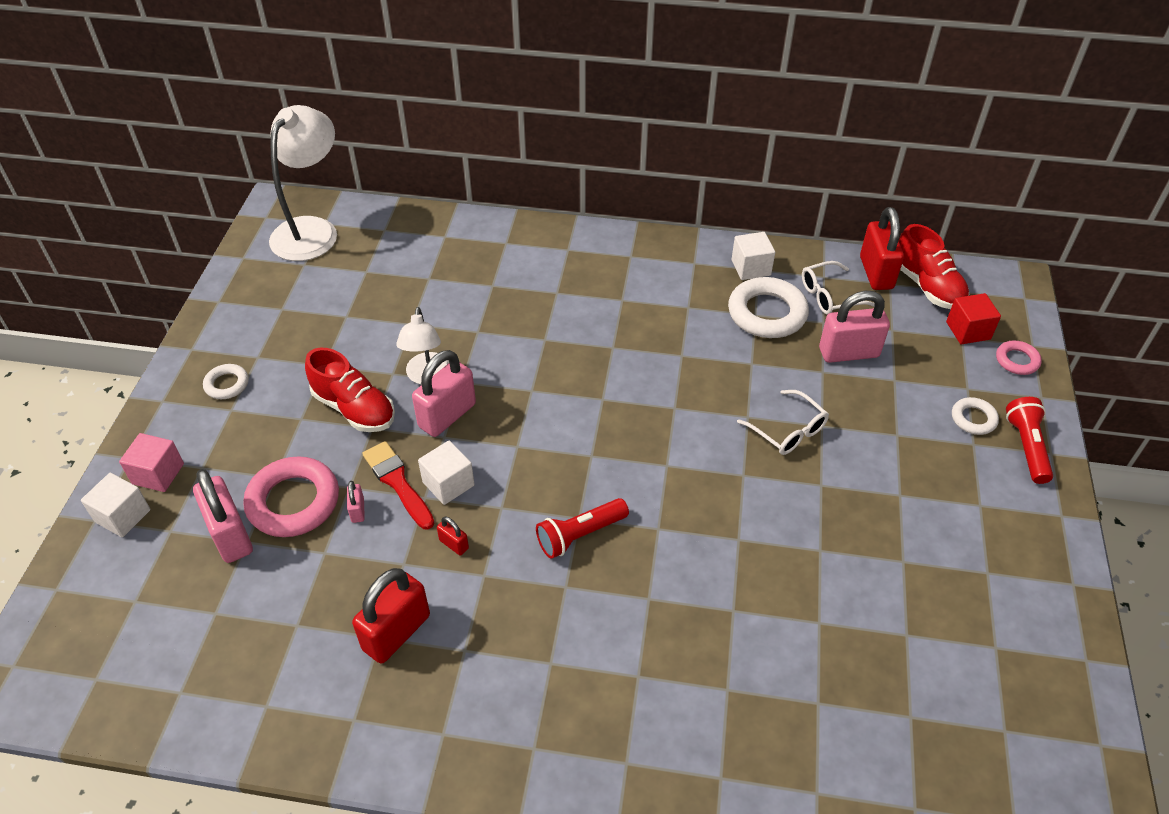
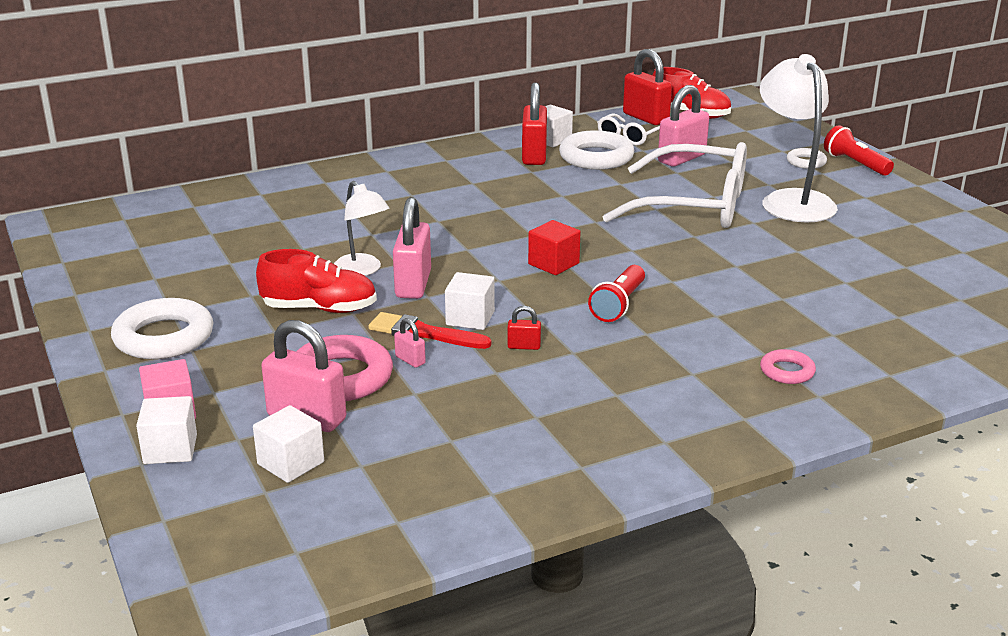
camera: 35 degrees left, 20 degrees down
(176, 580) = (291, 463): none -> white cube
(227, 384) = (164, 337): white ring -> white ring, size x1.91
(312, 230) = (115, 226): white lamp -> white lamp (792, 200)
(396, 632) = (546, 408): red padlock -> red padlock (534, 156)
(788, 431) = (694, 206): white glasses -> white glasses, size x2.15
(968, 330) = (745, 126): red cube -> red cube (553, 264)
(1017, 360) = (795, 130): pink ring -> pink ring (787, 371)

